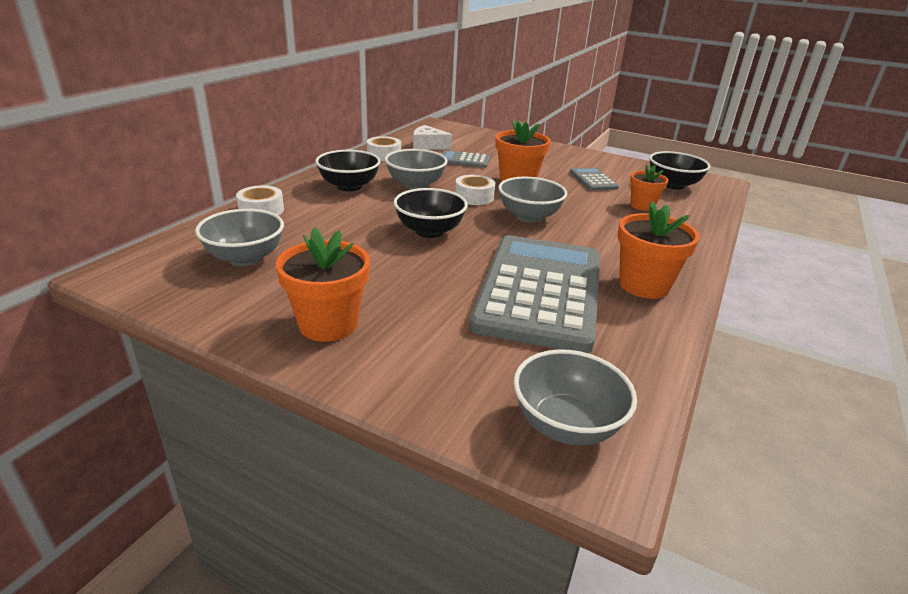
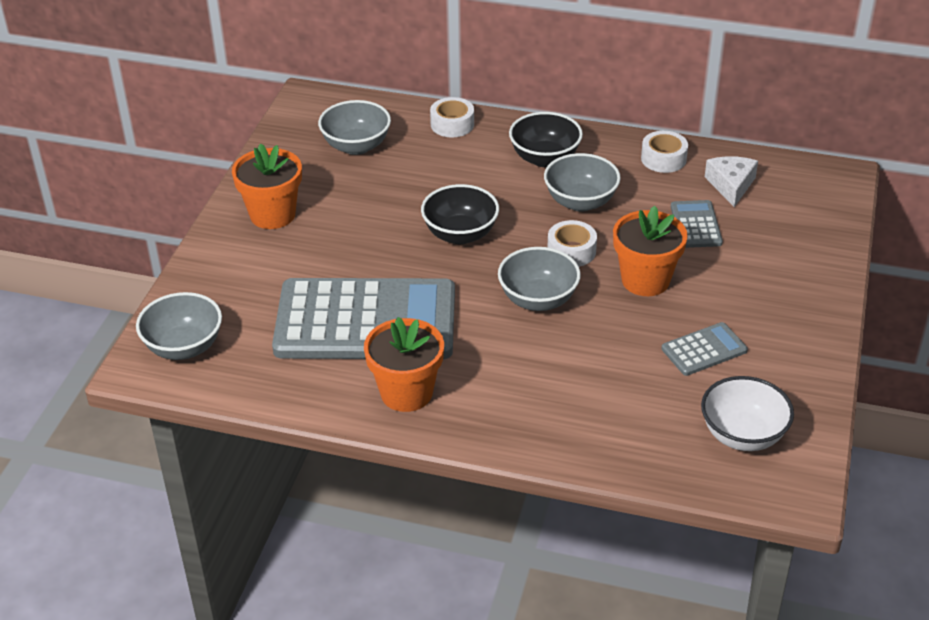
camera: 80 degrees right, 10 degrees up
(642, 205) = (634, 398): orange flower pot -> none
(673, 185) = (742, 435): black bowl -> white bowl

